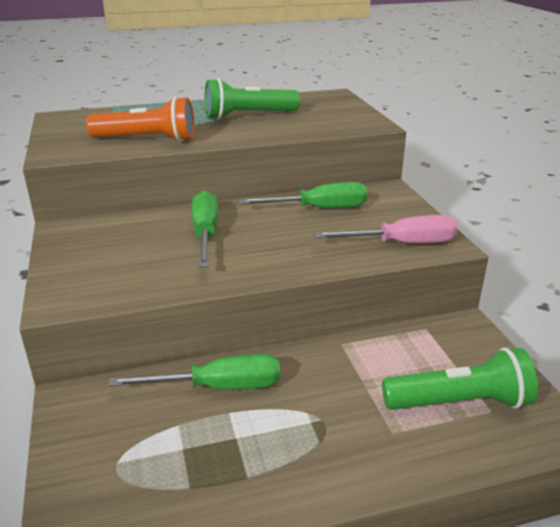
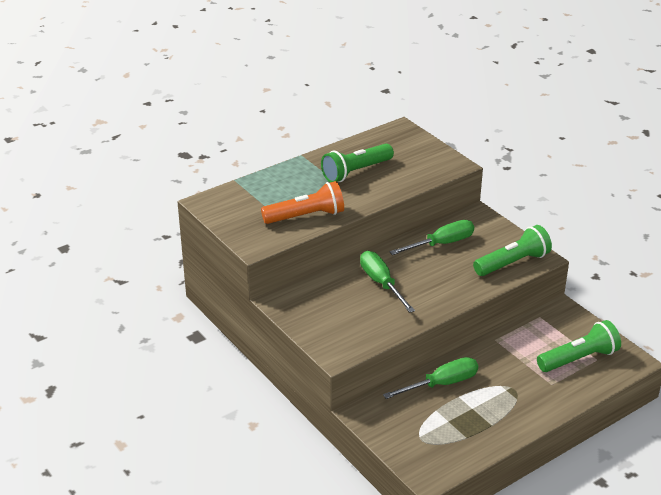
camera: 20 degrees left, 5 degrees up
(401, 243) = (513, 263): pink screwdriver -> green flashlight

